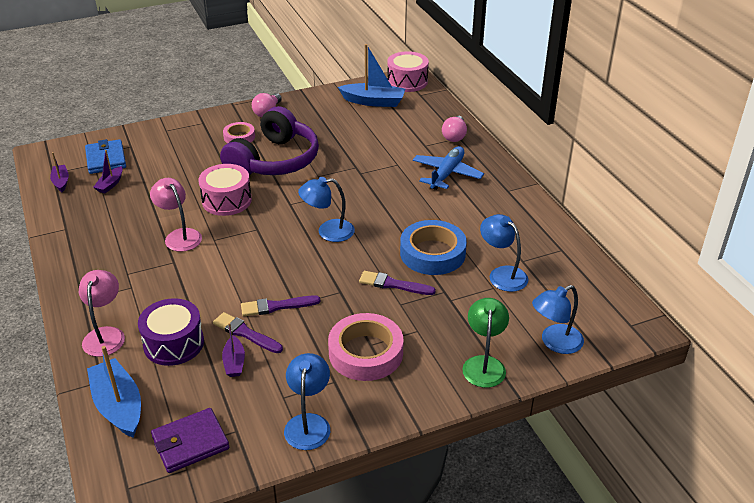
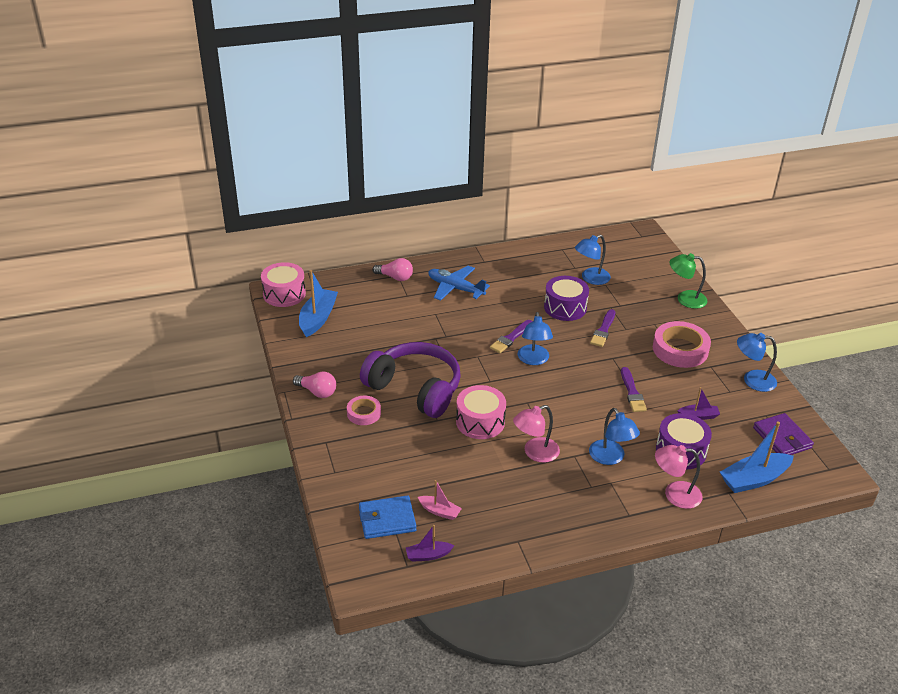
camera: 85 degrees left, 0 degrees up
(110, 184) = (439, 511): purple boat -> pink boat
(245, 333) = (665, 410): purple brush -> purple brush (511, 338)
(432, 253) = (565, 307): blue tape -> purple drum
(555, 343) = (661, 267): blue lamp -> blue lamp (610, 458)

